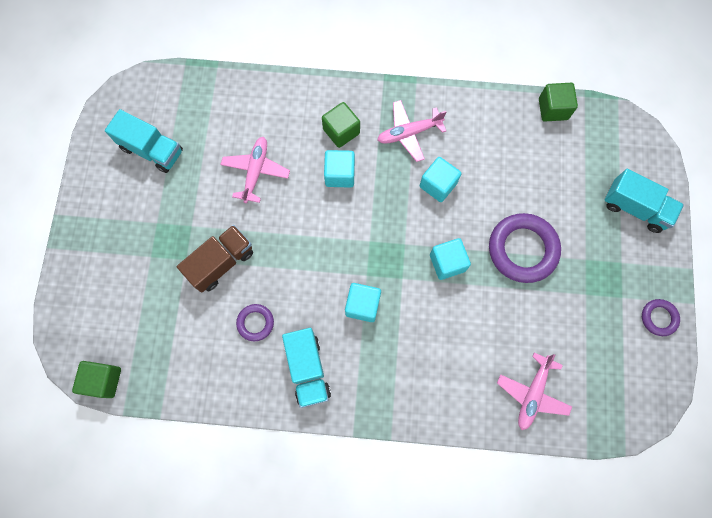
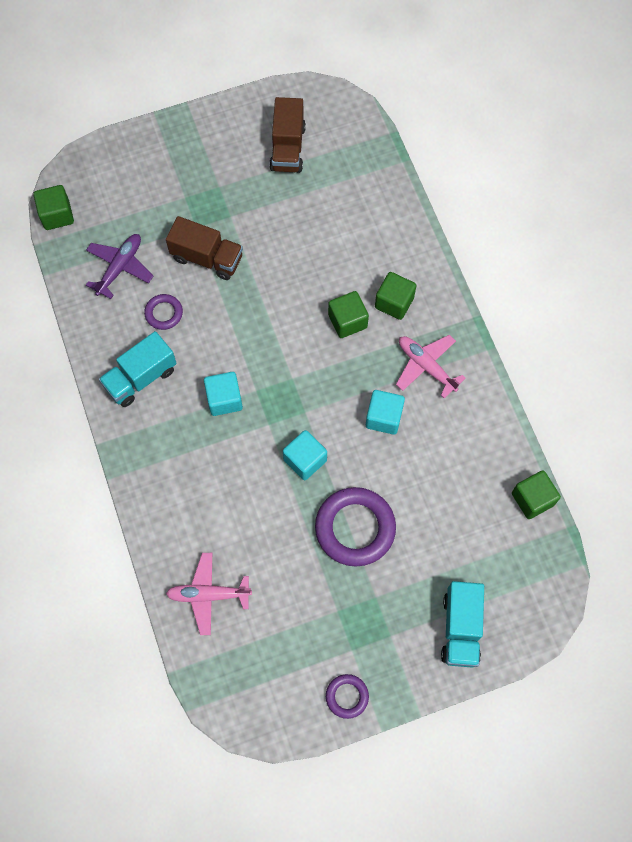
camera: 65 degrees right, 5 degrees down
(152, 150) = (288, 148): turquoise truck -> brown truck
(189, 343) = (120, 267): none -> purple plane
(256, 171) = (312, 245): pink plane -> none
(340, 174) = (347, 321): turquoise cube -> green cube

